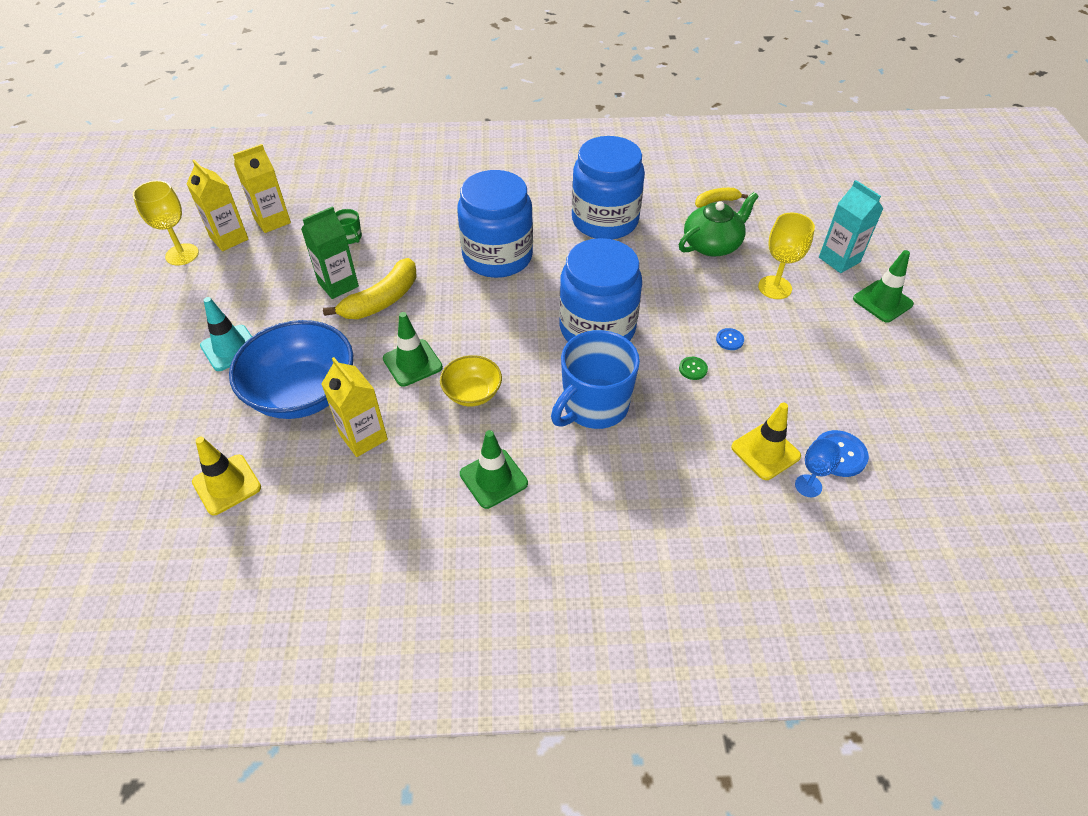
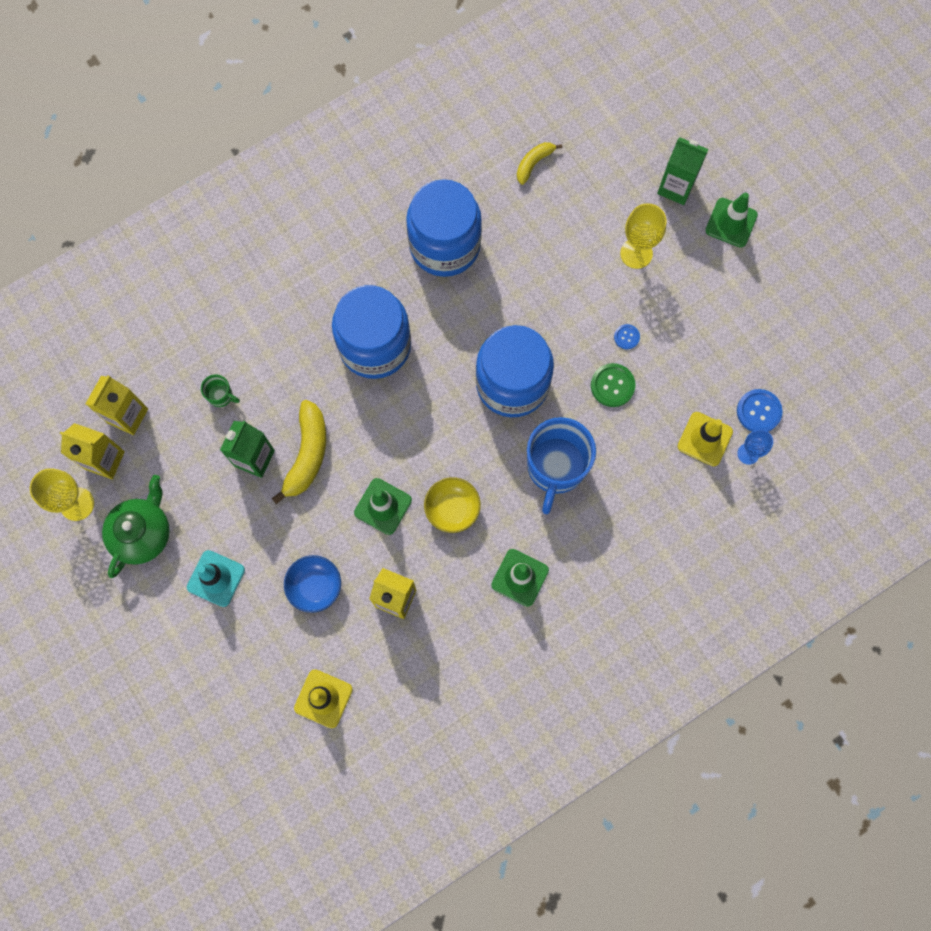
camera: 30 degrees left, 25 degrees up
(303, 393) = (315, 586): blue bowl -> blue bowl, size x0.52
(693, 369) = (612, 385): green button -> green button, size x1.71
(712, 244) = (558, 226): green teapot -> green teapot (142, 533)
(839, 260) = (676, 187): turquoise carton -> green carton

